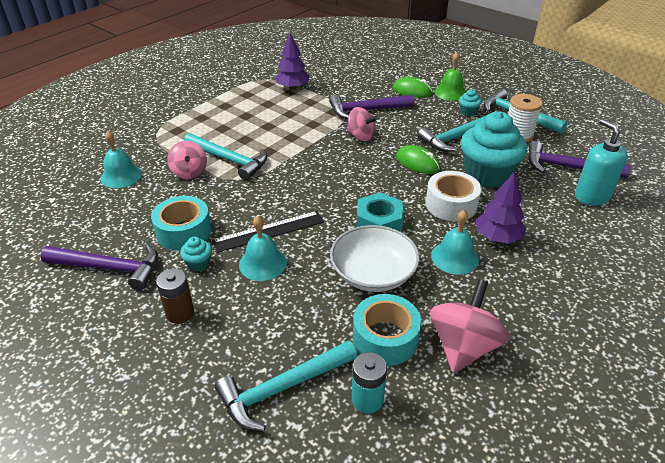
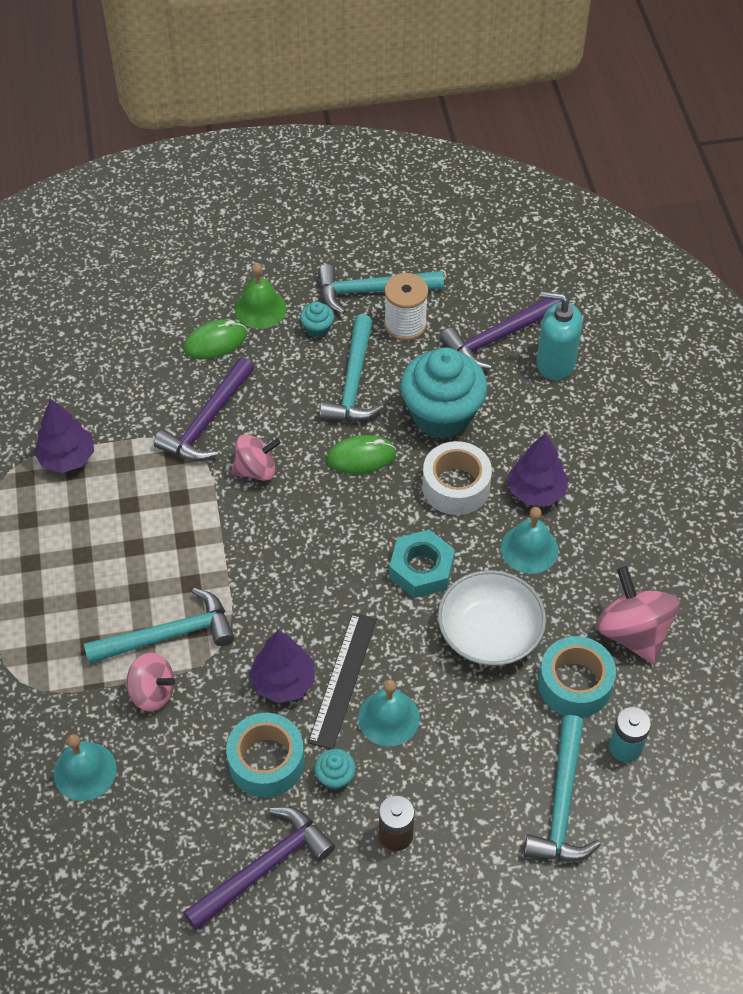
camera: 50 degrees left, 15 degrees up
(243, 210) = (283, 682): none -> purple tree

